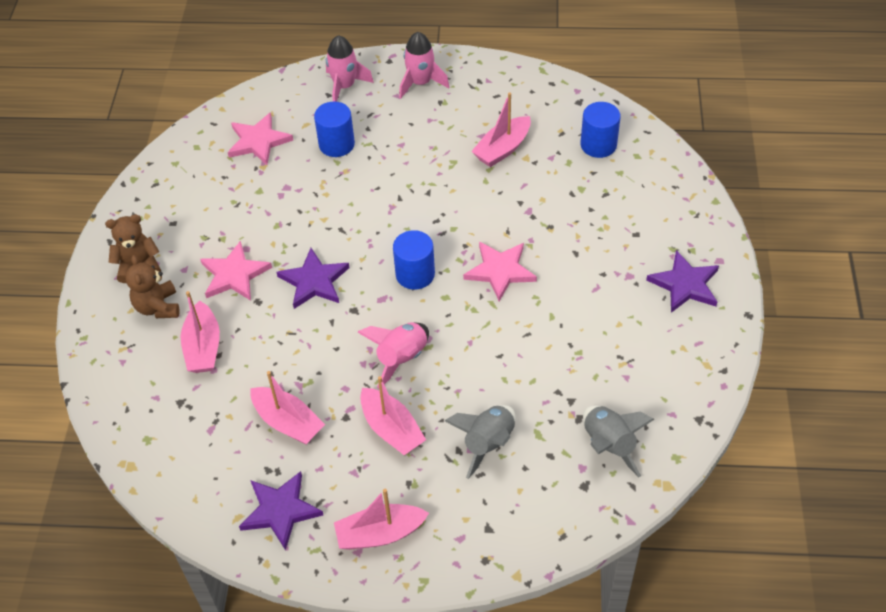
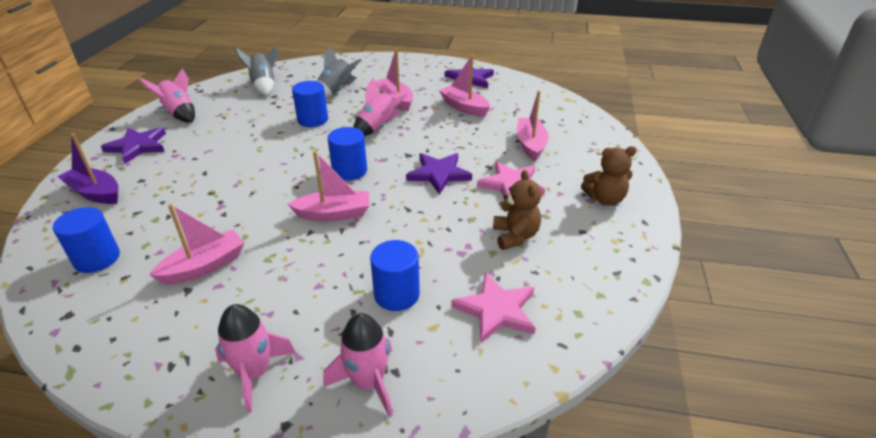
camera: 175 degrees left, 15 degrees down
(158, 307) = (576, 170): brown teddy bear -> brown teddy bear (515, 236)
(380, 533) = (413, 69): pink boat -> pink boat (334, 214)
(495, 364) = (313, 120): none -> blue cylinder
(500, 271) = (276, 167): pink star -> none
(667, 211) = (95, 193): none -> purple boat
(685, 355) = (179, 114): none -> pink rocket

